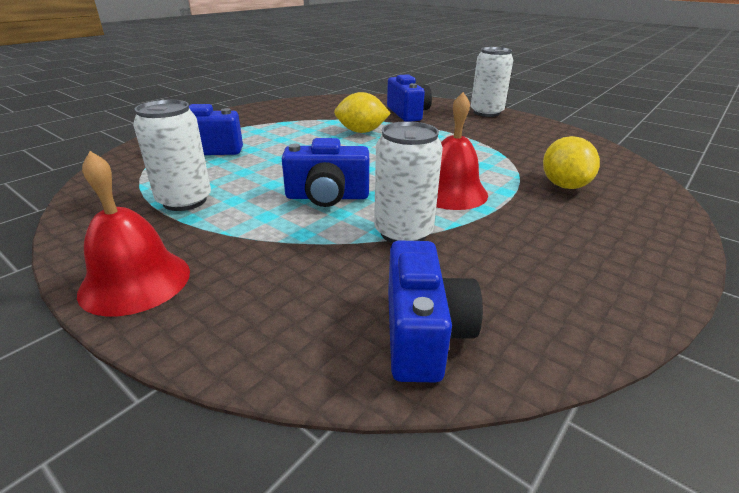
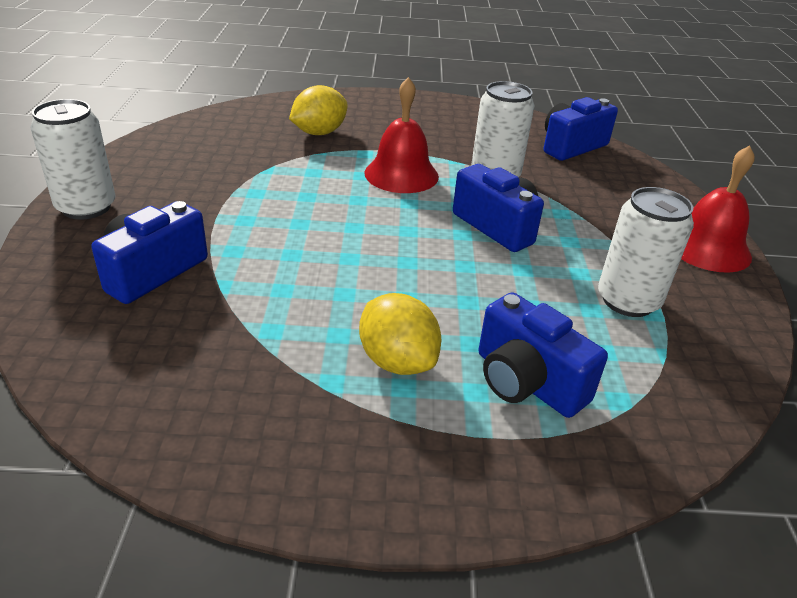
camera: 130 degrees left, 5 degrees up
(361, 131) = (292, 280): yellow lemon -> yellow lemon (397, 361)

